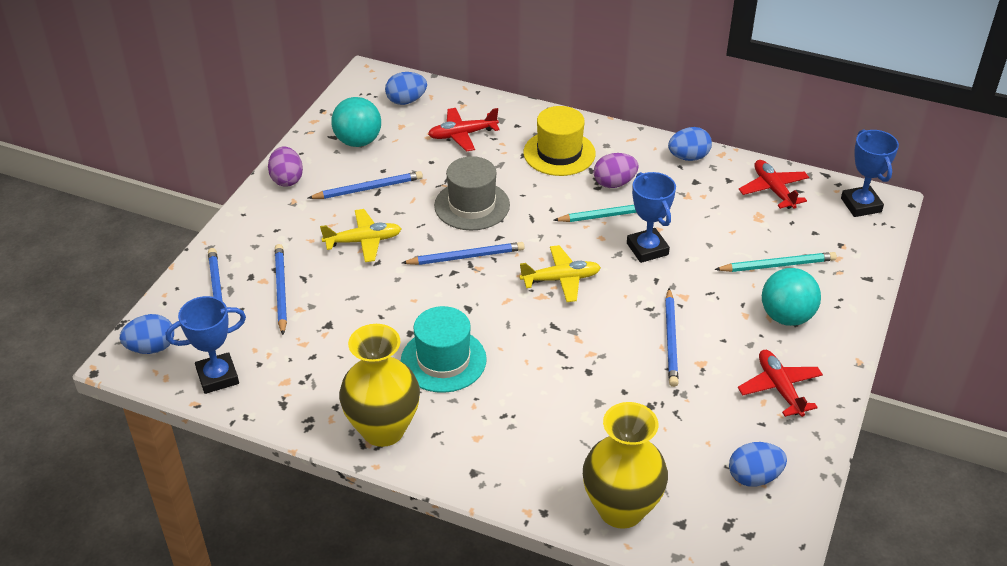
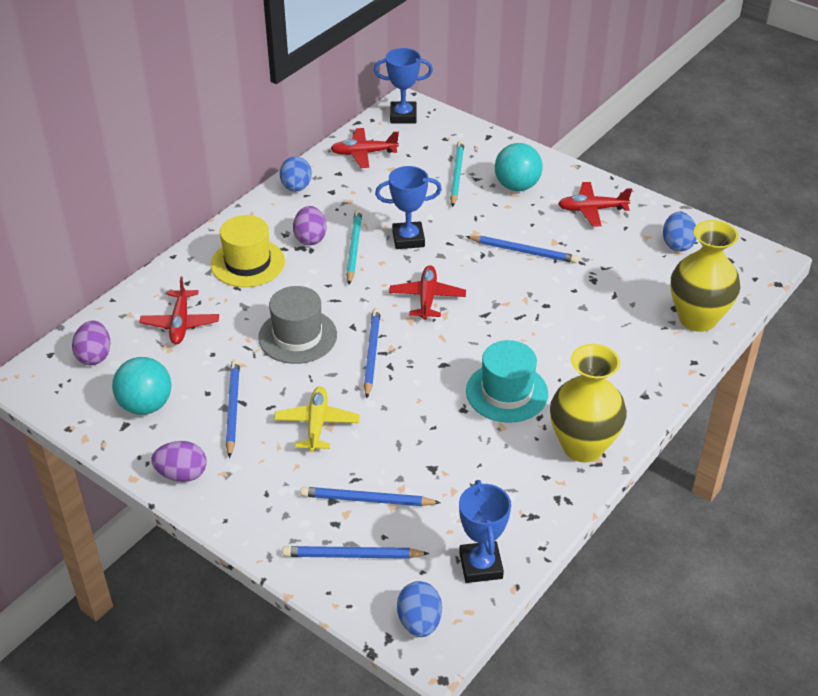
camera: 75 degrees left, 0 degrees up
(406, 101) = (94, 356): blue egg -> purple egg
(561, 279) = (427, 298): yellow plane -> red plane

